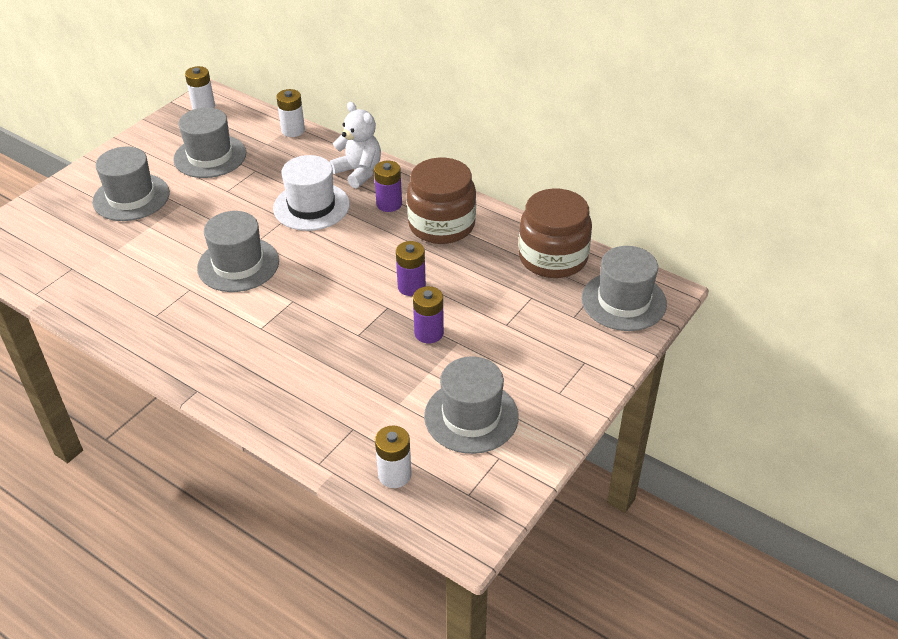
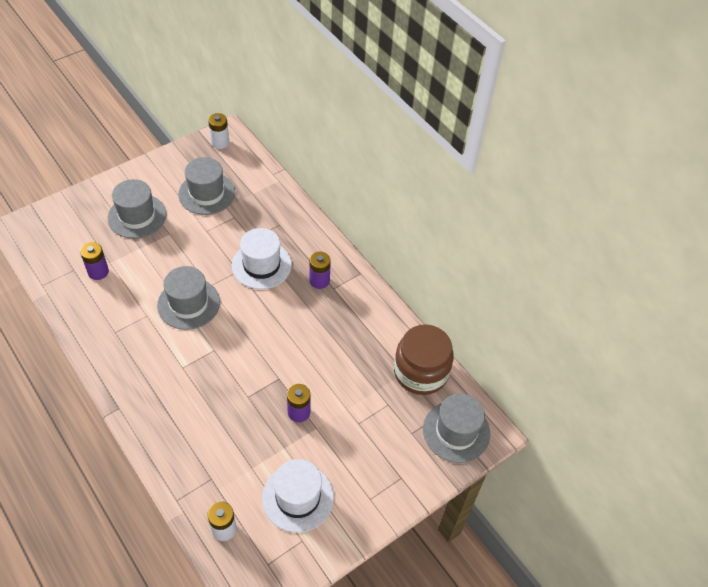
camera: 15 degrees right, 10 degrees up
(293, 130) = (277, 186): white battery -> none
(359, 172) = (309, 242): white teddy bear -> none
(411, 287) = (304, 365): purple battery -> purple battery (98, 272)
(441, 225) = (350, 313): brown jar -> none
(471, 416) = (298, 497): grey hat -> white hat

